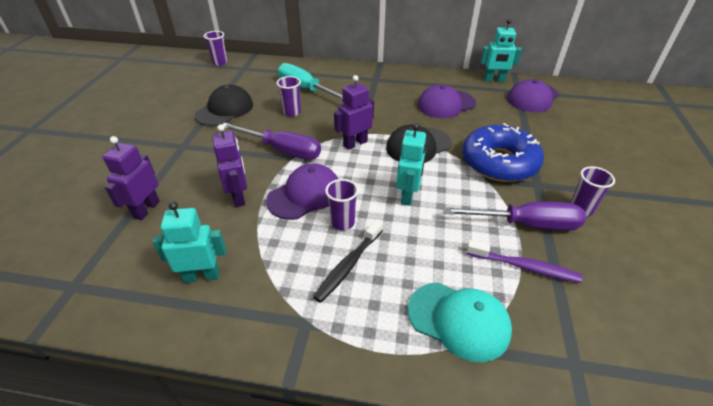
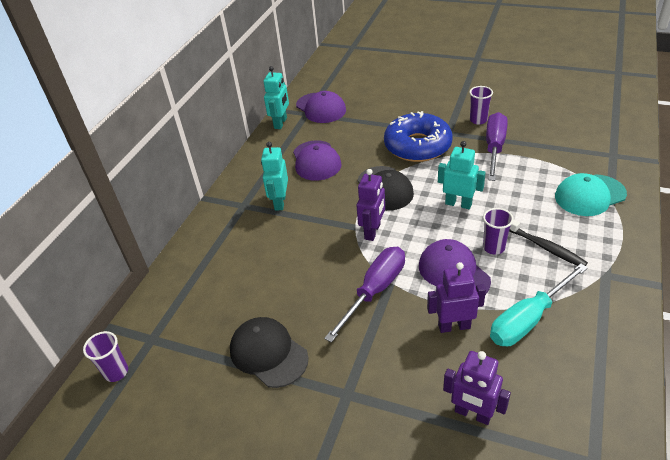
camera: 75 degrees left, 0 degrees up
(202, 276) = (567, 347): turquoise robot -> turquoise robot (279, 202)
(292, 112) = (296, 282): purple cup -> none
(305, 89) = (243, 269): turquoise screwdriver -> turquoise screwdriver (528, 319)
(355, 143) = (372, 231): purple robot -> purple robot turned 135 degrees counterclockwise
(459, 320) = (589, 195): turquoise cap -> turquoise cap turned 150 degrees counterclockwise
(524, 267) = (537, 157): purple toothbrush -> none

